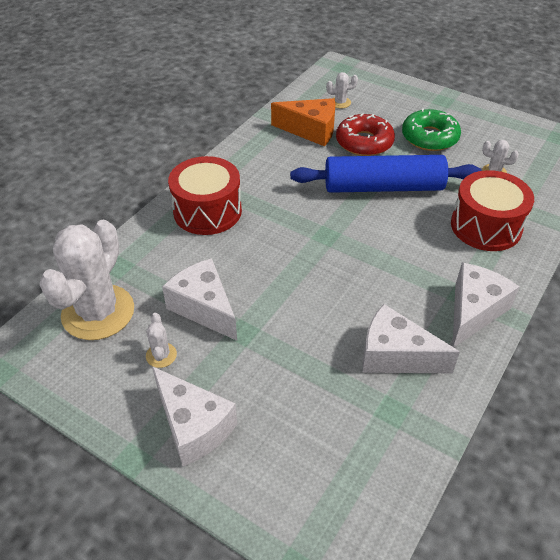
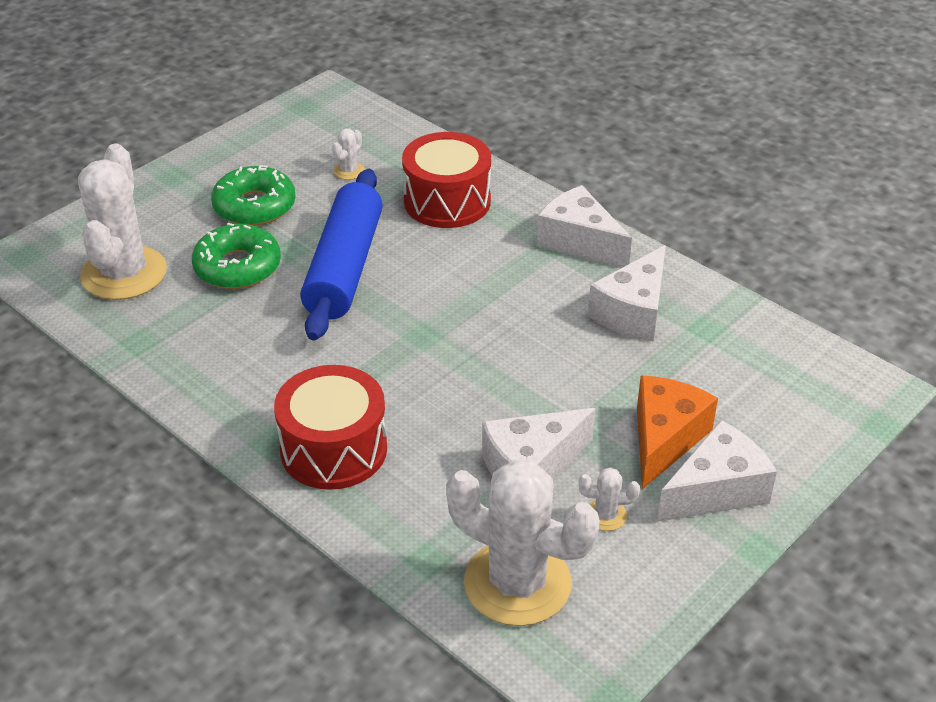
camera: 80 degrees left, 5 degrees down
(311, 130) = (182, 315): orange cheese -> orange cheese (664, 439)
(340, 102) = (124, 273): white cactus -> white cactus, size x2.47
(364, 142) = (237, 267): red donut -> green donut

